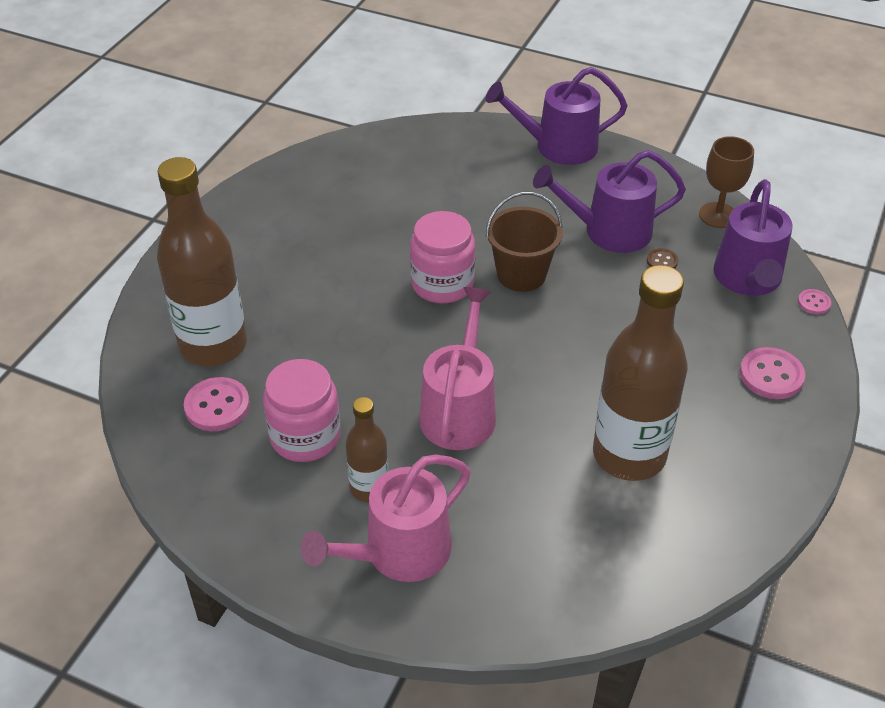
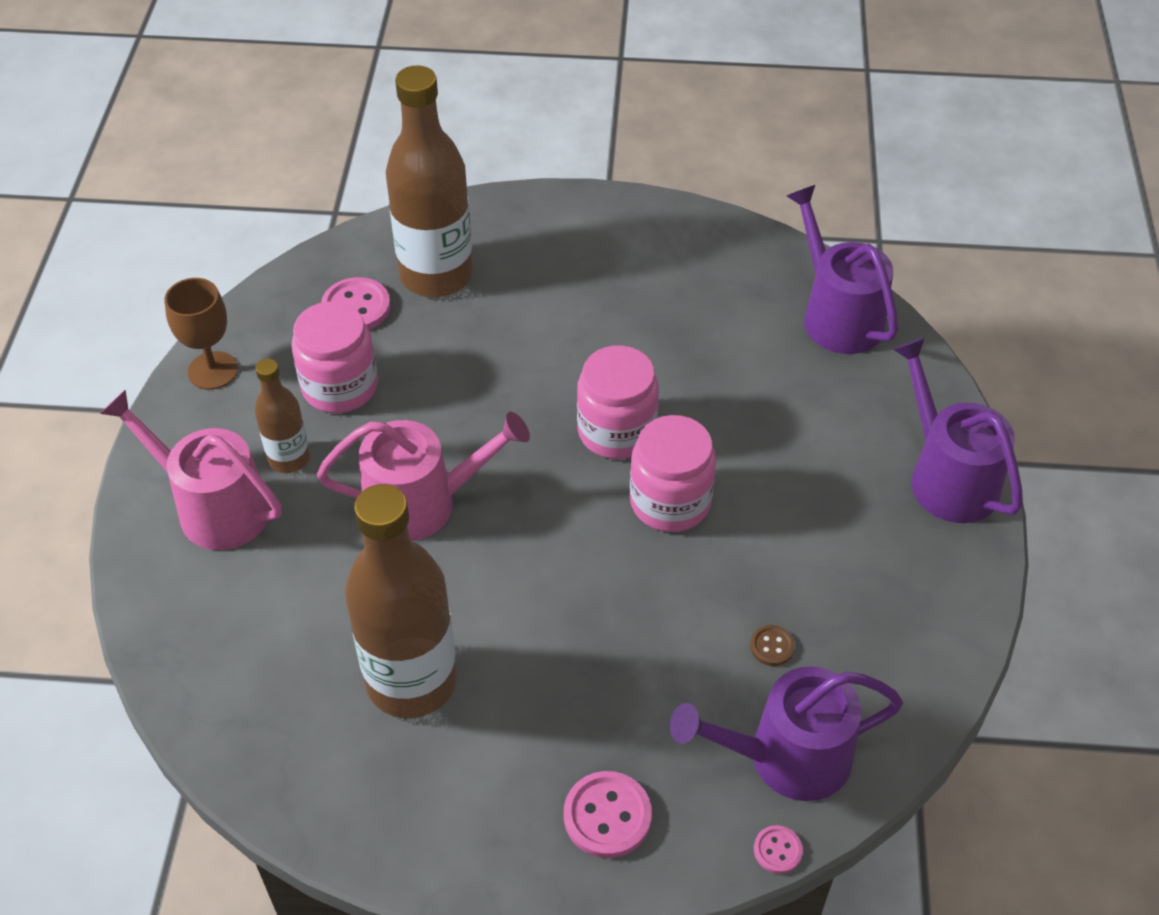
camera: 70 degrees right, 5 degrees up
(521, 274) = (670, 502): brown bucket -> pink jar
(609, 231) = (801, 574): purple watering can -> purple watering can (837, 315)
(718, 215) = (907, 696): brown goblet -> brown goblet (213, 370)

